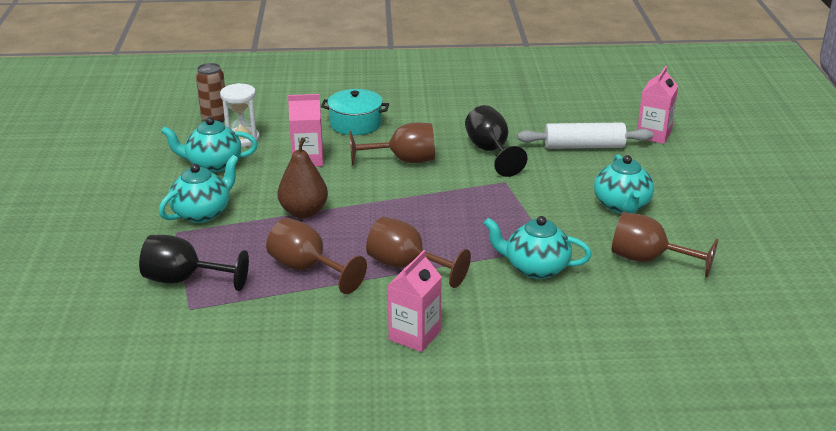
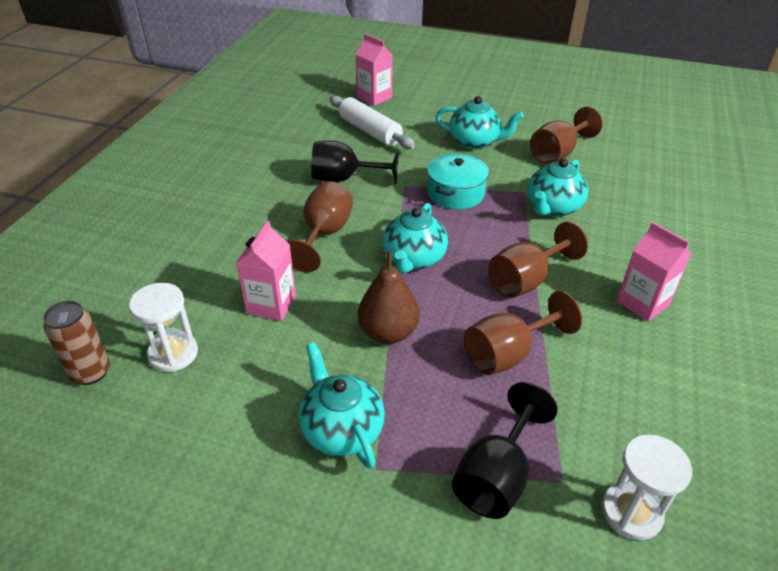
camera: 70 degrees left, 10 degrees up
(171, 342) = (631, 512): none -> white hourglass
(213, 164) = (220, 396): turquoise teapot -> turquoise teapot (413, 259)
(355, 123) = (216, 249): turquoise pot -> turquoise pot (455, 193)
(584, 146) = (370, 131): white rolling pin -> white rolling pin turned 60 degrees counterclockwise

